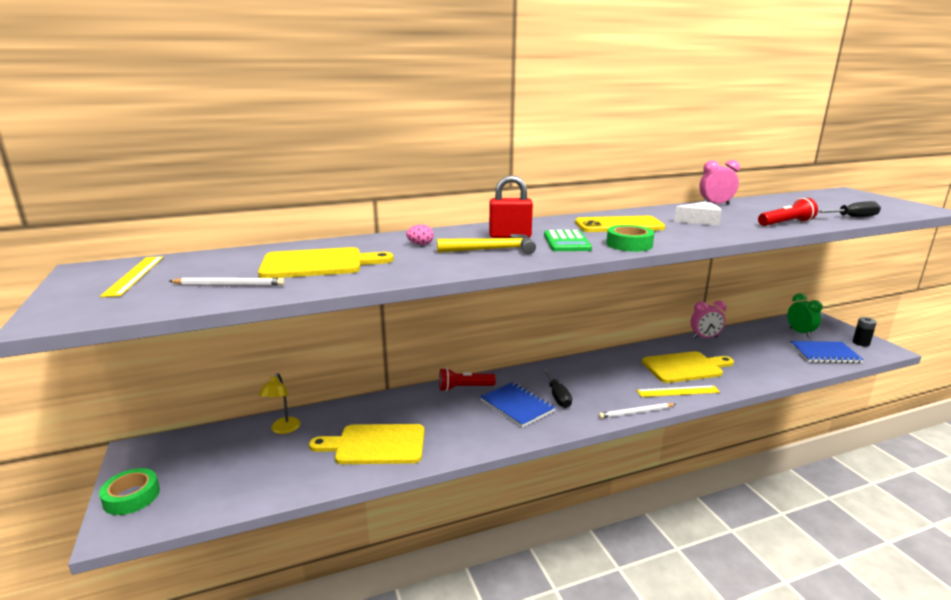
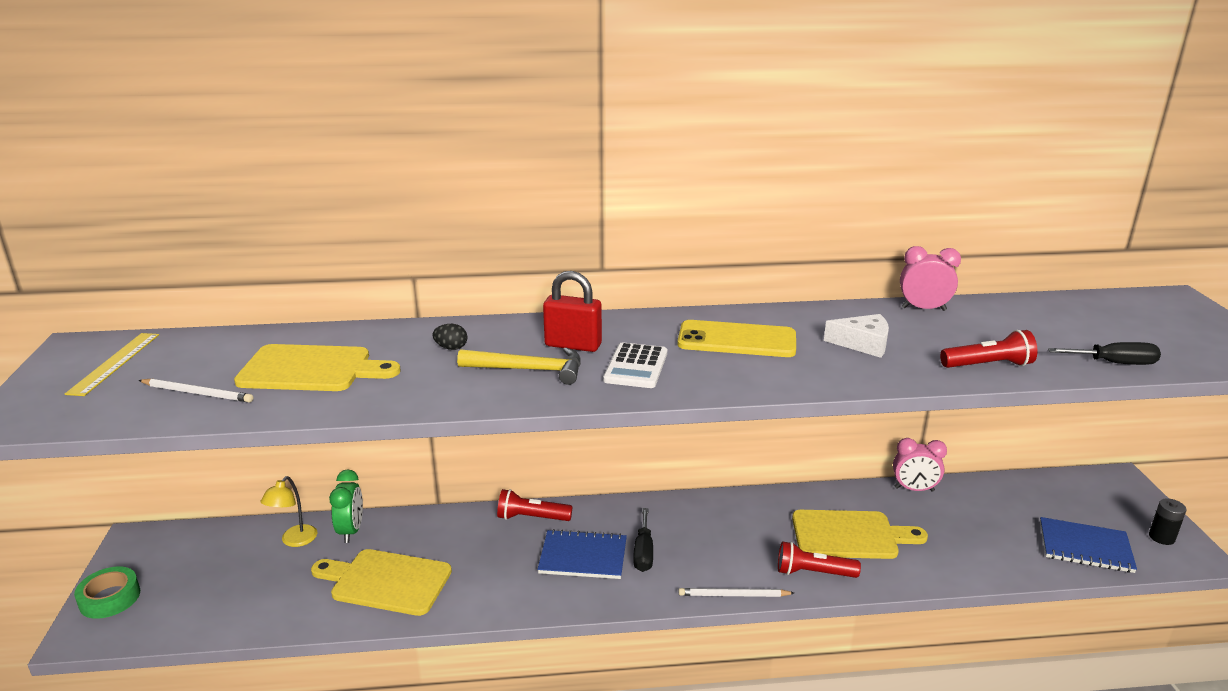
camera: 15 degrees right, 5 degrees up
(420, 244) = (451, 348): pink egg -> black egg
(517, 406) = (583, 557): blue notebook -> blue notebook turned 60 degrees counterclockwise
(566, 242) = (636, 367): green calculator -> white calculator
(629, 244) = (714, 382): green tape -> none
(678, 391) = (813, 573): yellow ruler -> red flashlight
(800, 333) = (1072, 503): green clock -> green clock (351, 531)

